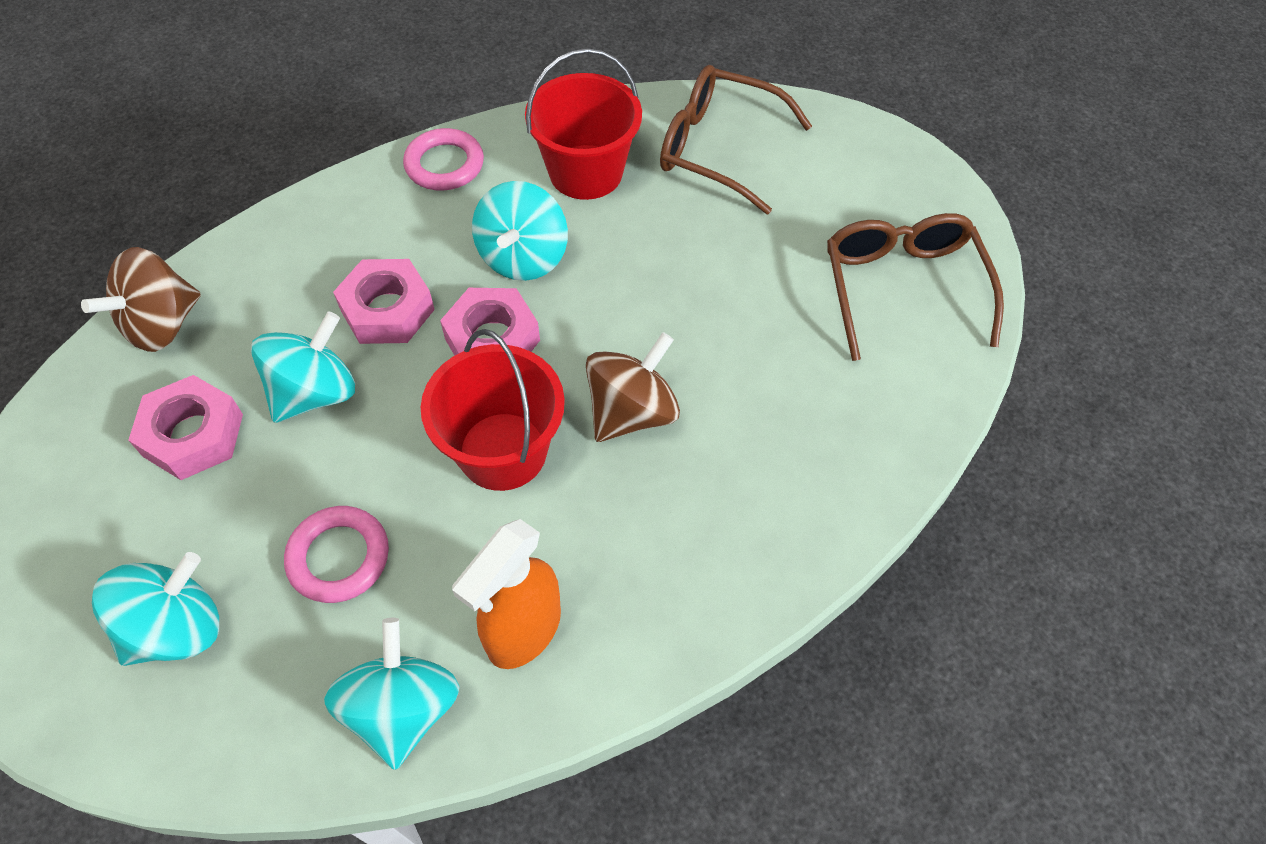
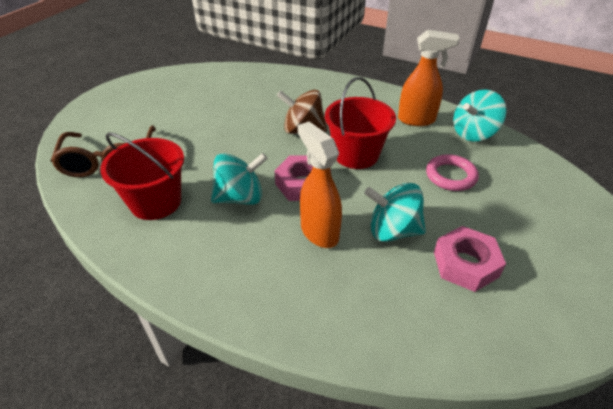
camera: 120 degrees left, 15 degrees down
(162, 324) = (427, 338): brown spinning top -> none
(176, 628) = (534, 205): turquoise spinning top -> none
(387, 310) = (319, 232): pink nut -> orange spray bottle
(444, 165) = (183, 270): pink ring -> none
(902, 288) = (180, 88): brown glasses -> none

